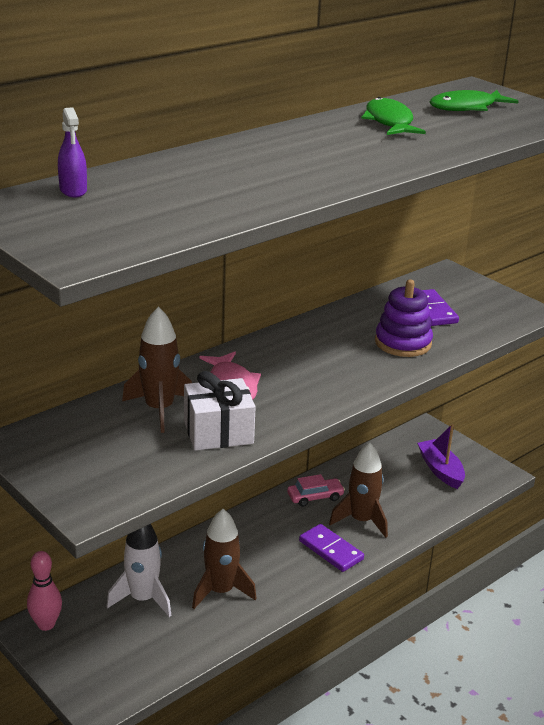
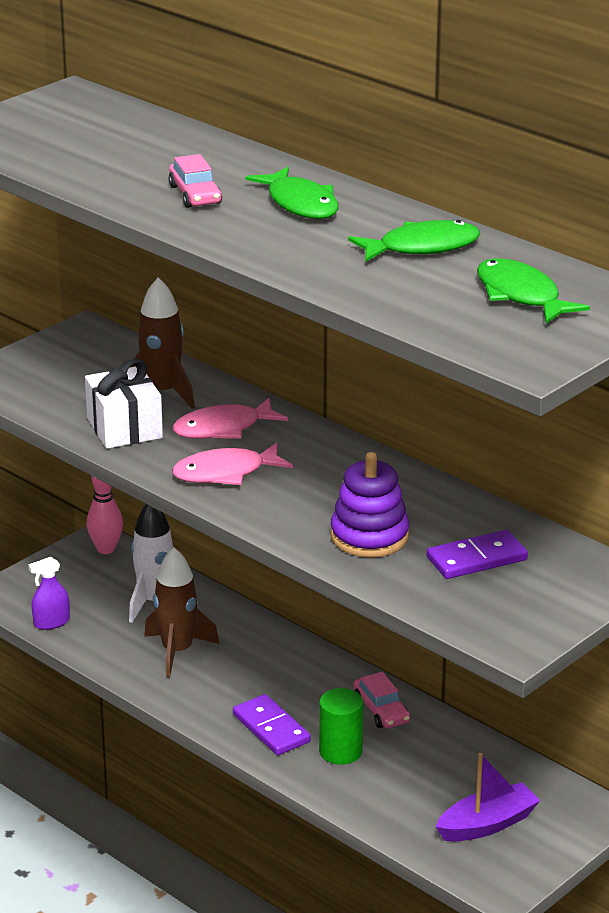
camera: 85 degrees right, 0 degrees up
(73, 190) = (120, 116): purple spray bottle -> purple spray bottle (51, 622)
(276, 176) = (195, 195): none -> pink car
(303, 146) = (300, 204): none -> green fish
(305, 390) = (225, 473): none -> pink fish
(331, 550) = (271, 728): purple domino -> purple domino turned 75 degrees counterclockwise
(361, 520) = (340, 751): brown rocket -> green cylinder

